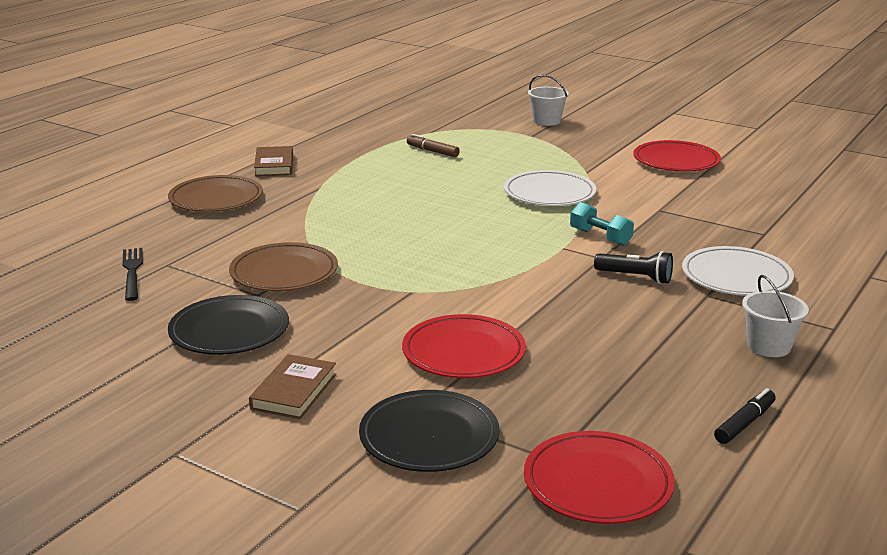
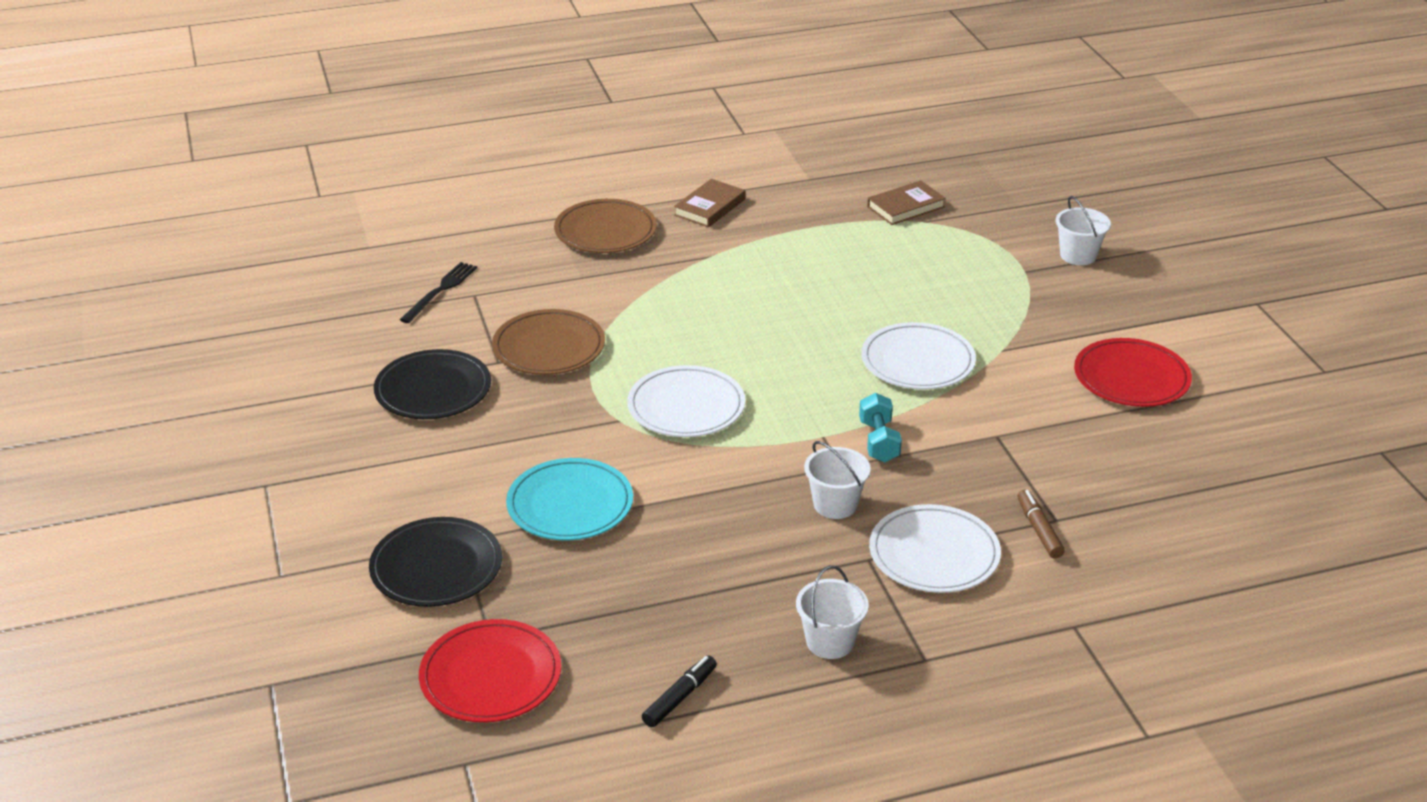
camera: 40 degrees right, 10 degrees up
(294, 391) = (402, 474): brown book -> brown book (905, 207)
(432, 151) = (885, 251): brown marker -> brown marker (1039, 530)
(446, 267) = (686, 407): none -> white plate
(463, 352) = (570, 505): red plate -> turquoise plate
(635, 277) = (835, 504): black flashlight -> white bucket
(744, 423) = (679, 697): black marker -> black marker turned 45 degrees counterclockwise

